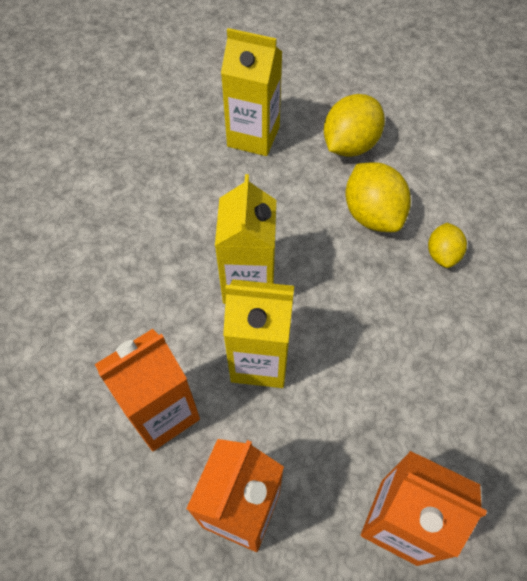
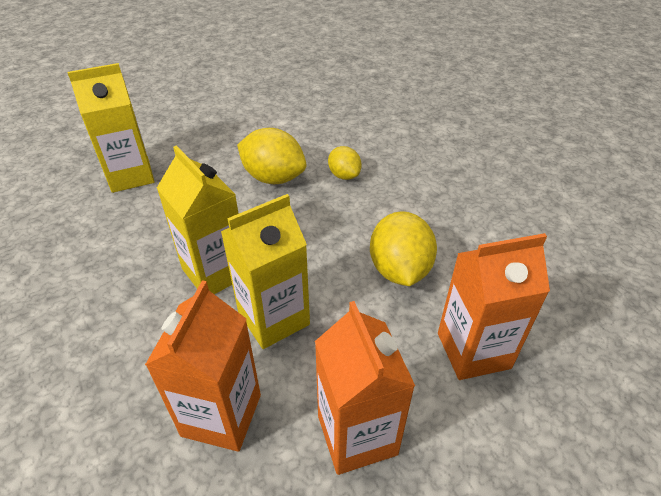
camera: 40 degrees left, 15 degrees down
(350, 145) = (217, 145): yellow lemon -> yellow lemon (399, 269)

